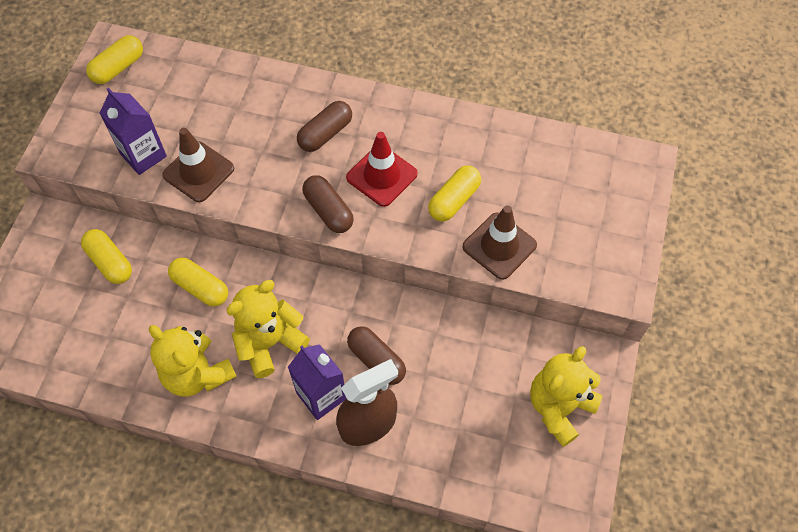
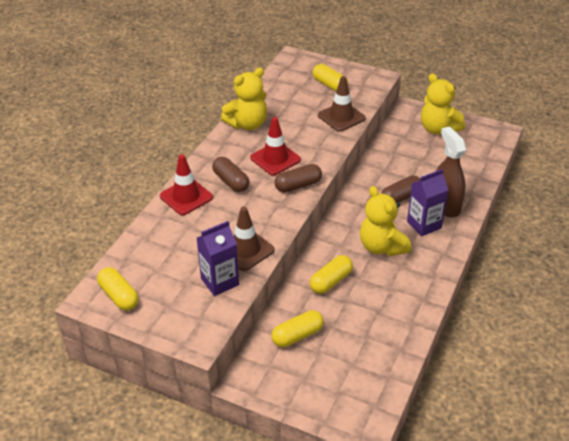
camera: 80 degrees left, 20 degrees down
(197, 374) = (402, 286): yellow teddy bear -> yellow teddy bear (247, 124)
(289, 93) = (186, 197): none -> red traffic cone
(454, 200) = (303, 130): yellow capsule -> yellow capsule (329, 85)

